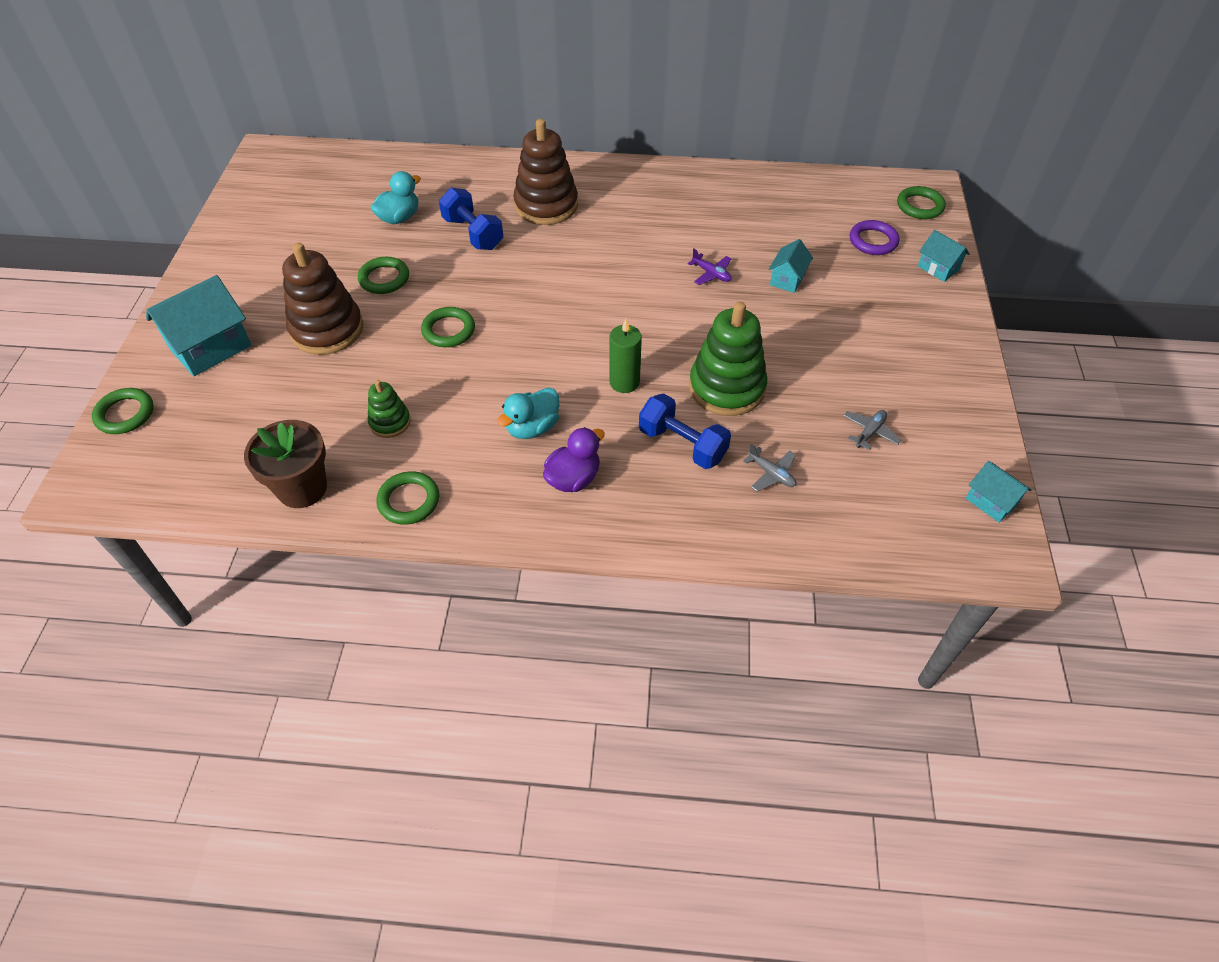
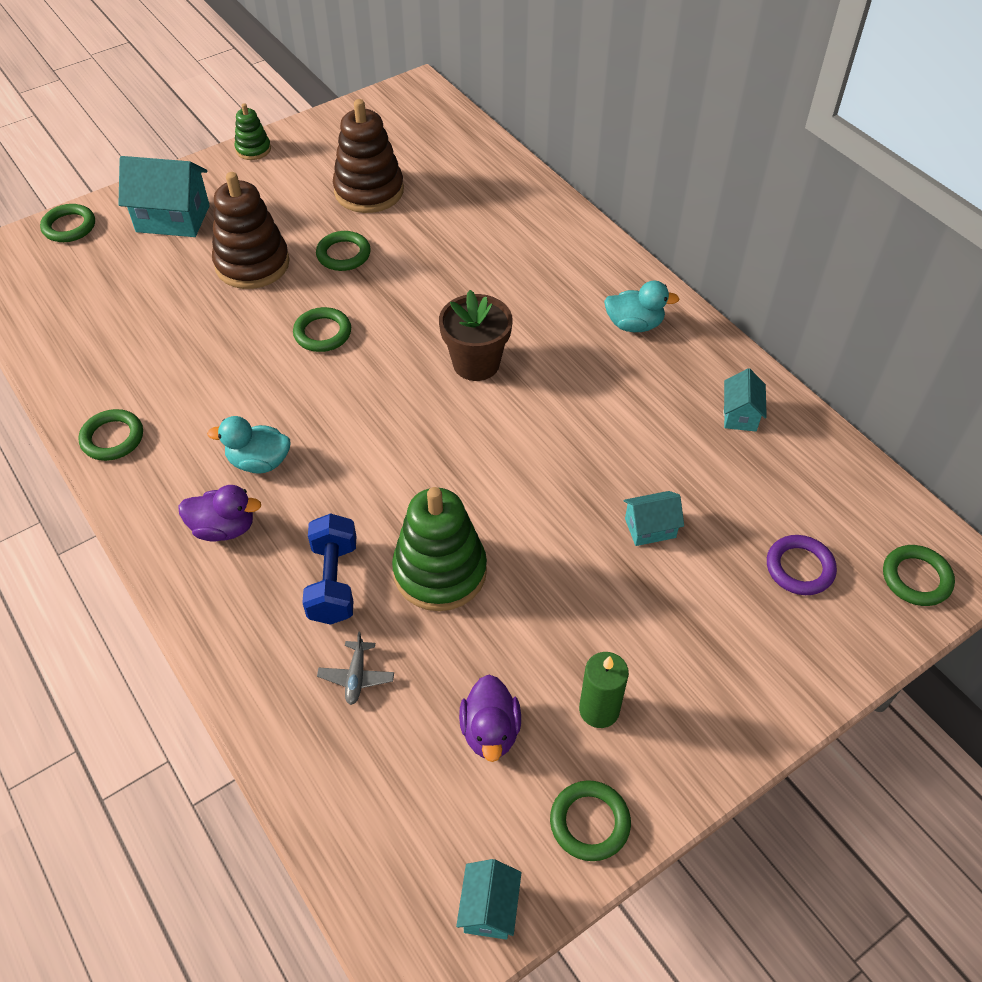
camera: 50 degrees right, 0 degrees up
(302, 488) = (75, 368): brown flower pot -> brown flower pot (476, 363)
(390, 422) = (186, 369): green stacking toy -> green stacking toy (253, 149)
(399, 218) = (426, 212): turquoise duck -> turquoise duck (634, 325)
(473, 233) = (458, 267): blue dumbbell -> none
(546, 205) = (550, 287): brown stacking toy -> brown stacking toy (369, 191)
(624, 382) = (373, 489): green candle -> green candle (599, 710)
(711, 274) = (589, 463): purple plane -> none
(869, 432) = (490, 731): grey plane -> purple duck
(938, 268) = (824, 655): turquoise house -> turquoise house (740, 415)
(968, 425) = (589, 822): none -> green ring

